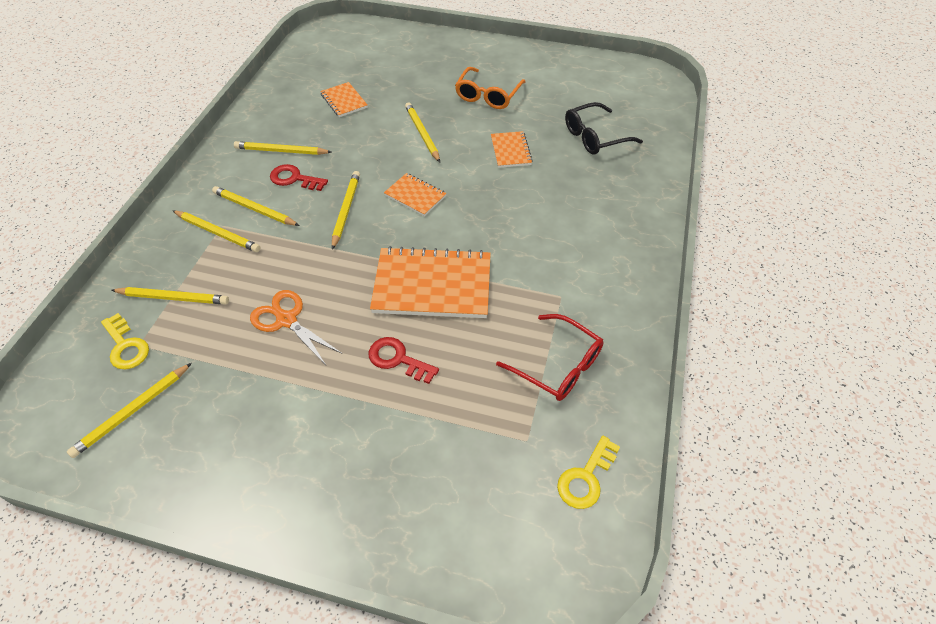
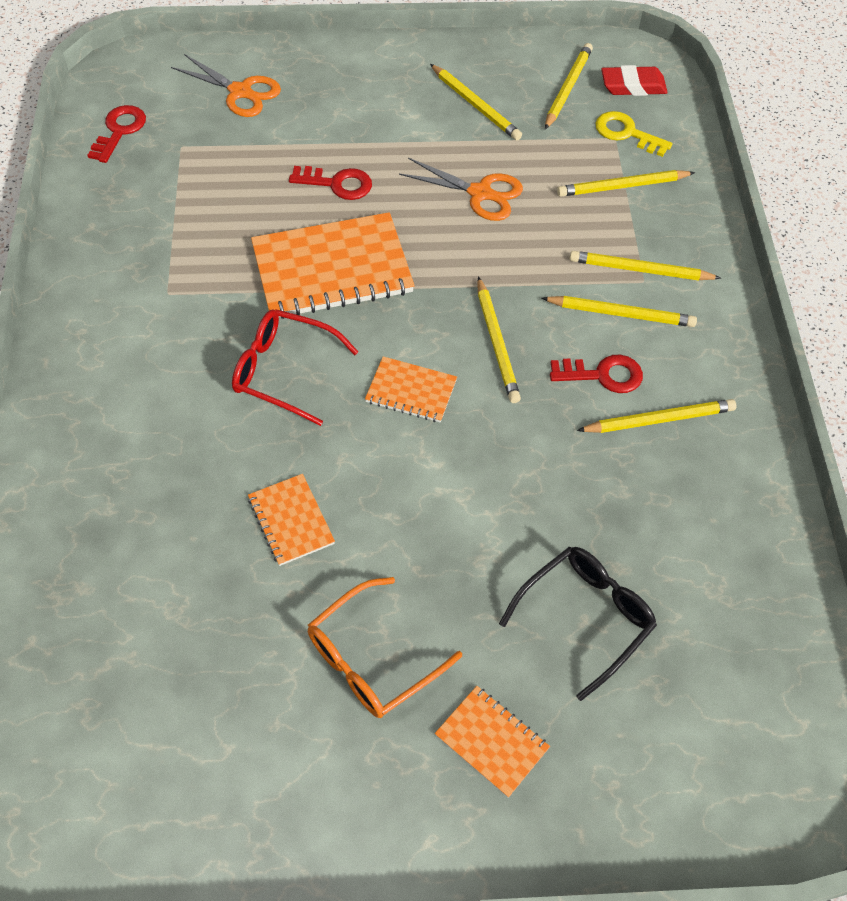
camera: 160 degrees right, 5 degrees up
(72, 397) = (633, 86): none -> red eraser
(344, 101) = (634, 561): orange notebook -> orange notebook (491, 742)
(422, 134) = (455, 519): yellow pencil -> yellow pencil (475, 105)
(451, 500) = (240, 92): none -> orange scissors
(488, 95) = (373, 658): orange glasses -> orange glasses turned 135 degrees counterclockwise
(557, 365) = (160, 216): red glasses -> red glasses (285, 371)
(586, 477) = (119, 131): yellow key -> red key
(595, 137) = (145, 597): black glasses -> black glasses (584, 618)

